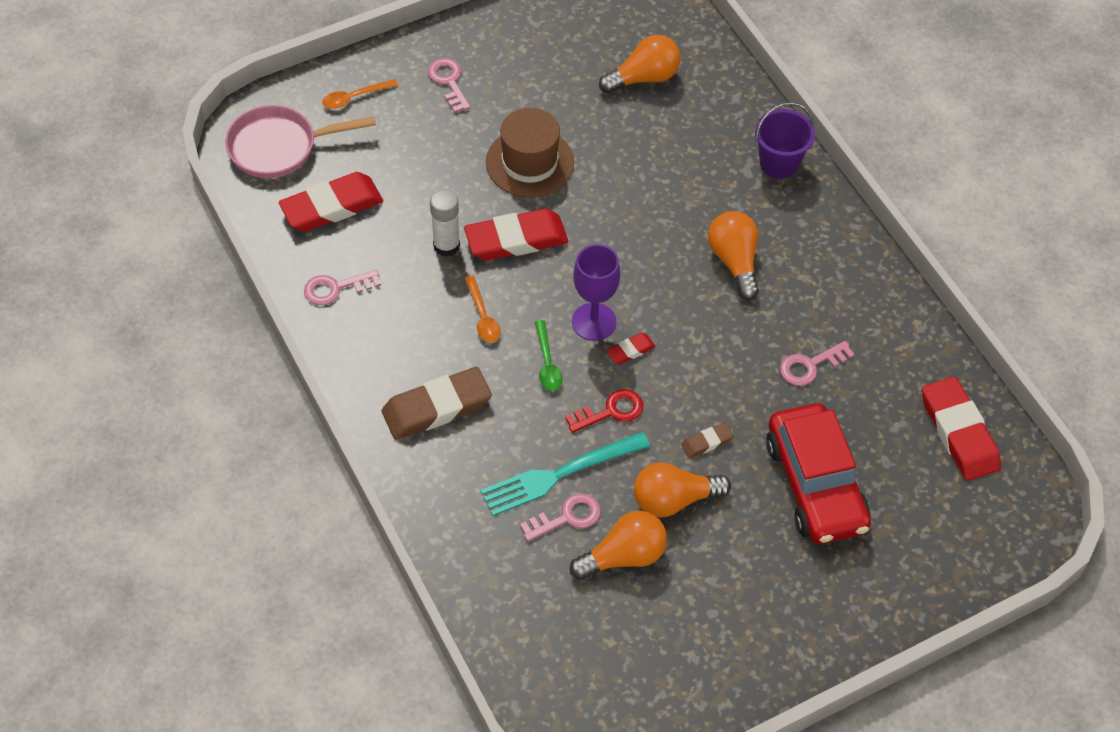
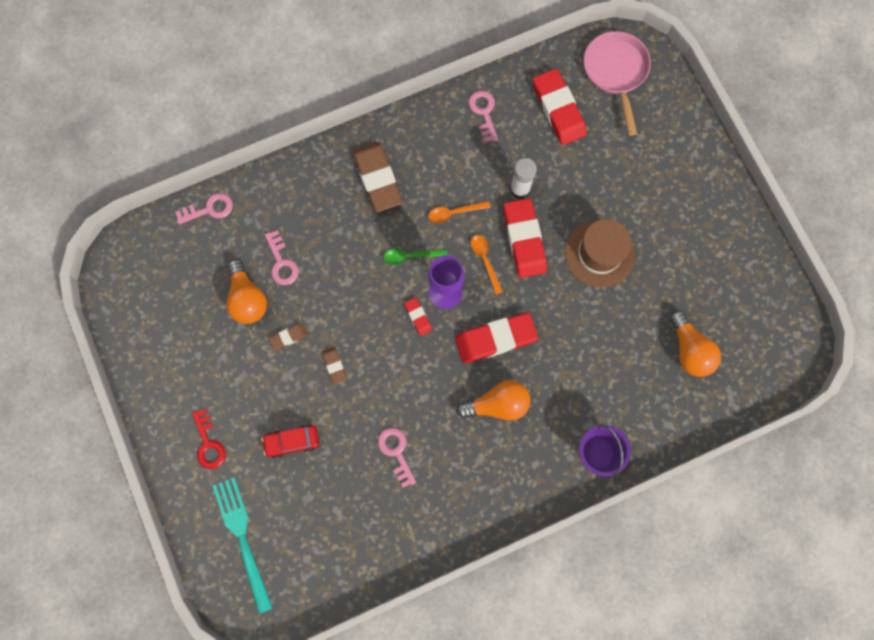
camera: 95 degrees right, 20 degrees up
(354, 97) = (665, 125): orange spoon -> orange spoon (485, 260)
(449, 82) = (682, 195): pink key -> pink key (209, 209)
(558, 475) = (315, 258): turquoise fork -> turquoise fork (242, 537)
(610, 411) = (366, 298): red key -> red key (208, 444)
(674, 500) = (289, 337): orange light bulb -> brown eraser
(815, 484) = (292, 441): red car -> red car, size x0.49
(959, 432) = (327, 560): red eraser -> red eraser (495, 339)

